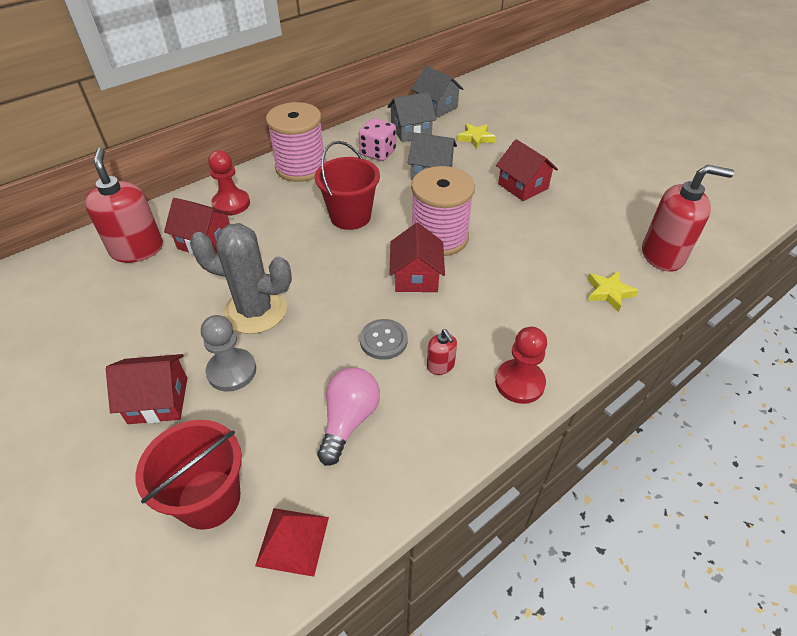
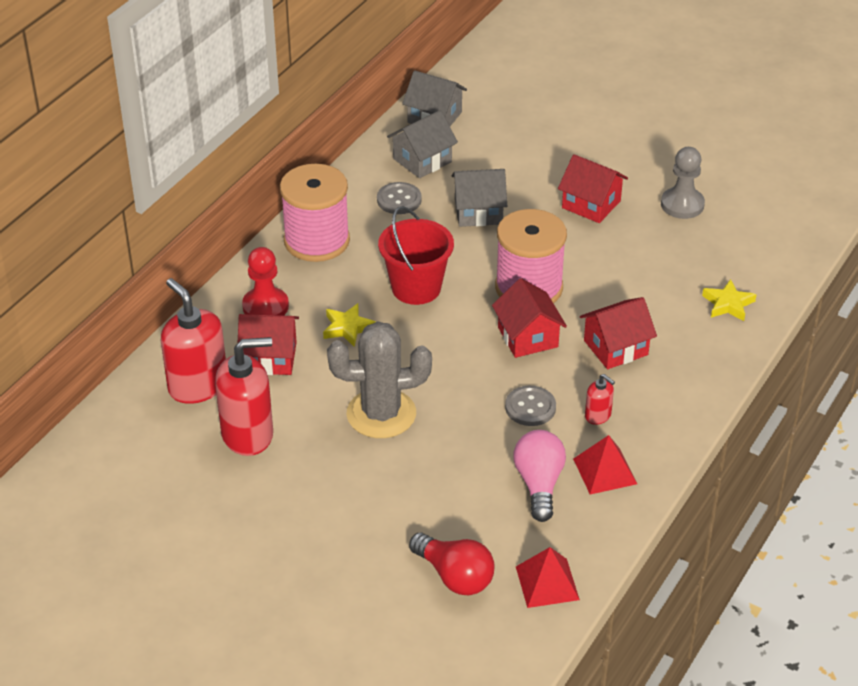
camera: 20 degrees left, 5 degrees down
(158, 400) = (346, 518): red house -> red house (616, 347)
(209, 499) = (454, 576): red bucket -> red light bulb
(232, 371) = (399, 474): grey pawn -> grey pawn (682, 205)
(378, 153) = (399, 200): pink dice -> grey button
(419, 426) = (605, 471): none -> red pyramid
(476, 138) = (507, 152): yellow star -> yellow star (347, 328)
(519, 382) = (678, 410): red pawn -> none
(663, 255) = (768, 251): red soap dispenser -> red soap dispenser (248, 434)

